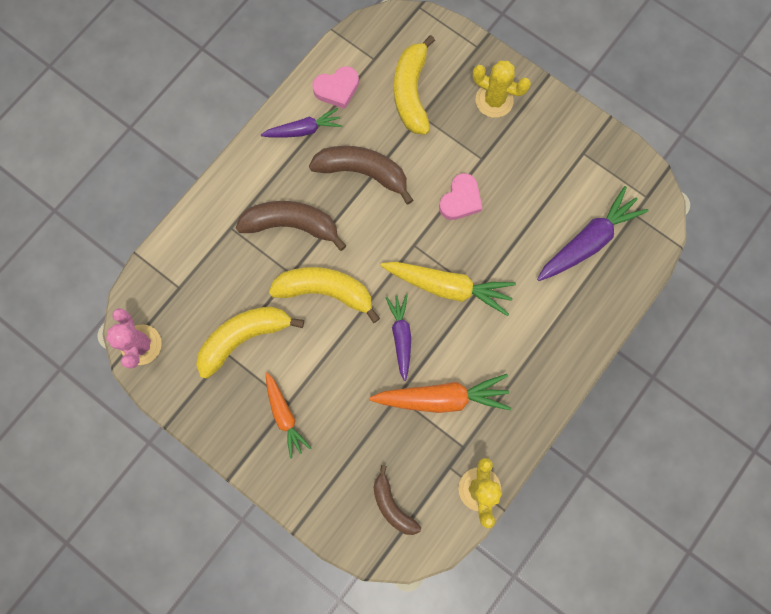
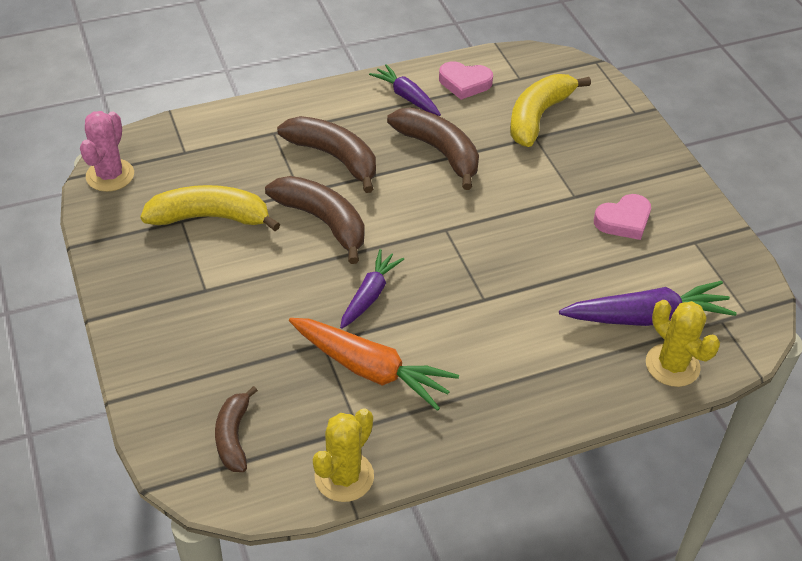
camera: 30 degrees right, 30 degrees down
(284, 415) = (192, 298): orange carrot -> none
(304, 130) = (406, 97): purple carrot -> purple carrot turned 150 degrees counterclockwise
(325, 291) = (323, 221): yellow banana -> brown banana
(448, 287) = (454, 279): yellow carrot -> none
(460, 200) = (525, 217): pink heart -> pink heart (623, 221)
(494, 100) = (623, 158): yellow cactus -> yellow cactus (672, 365)

